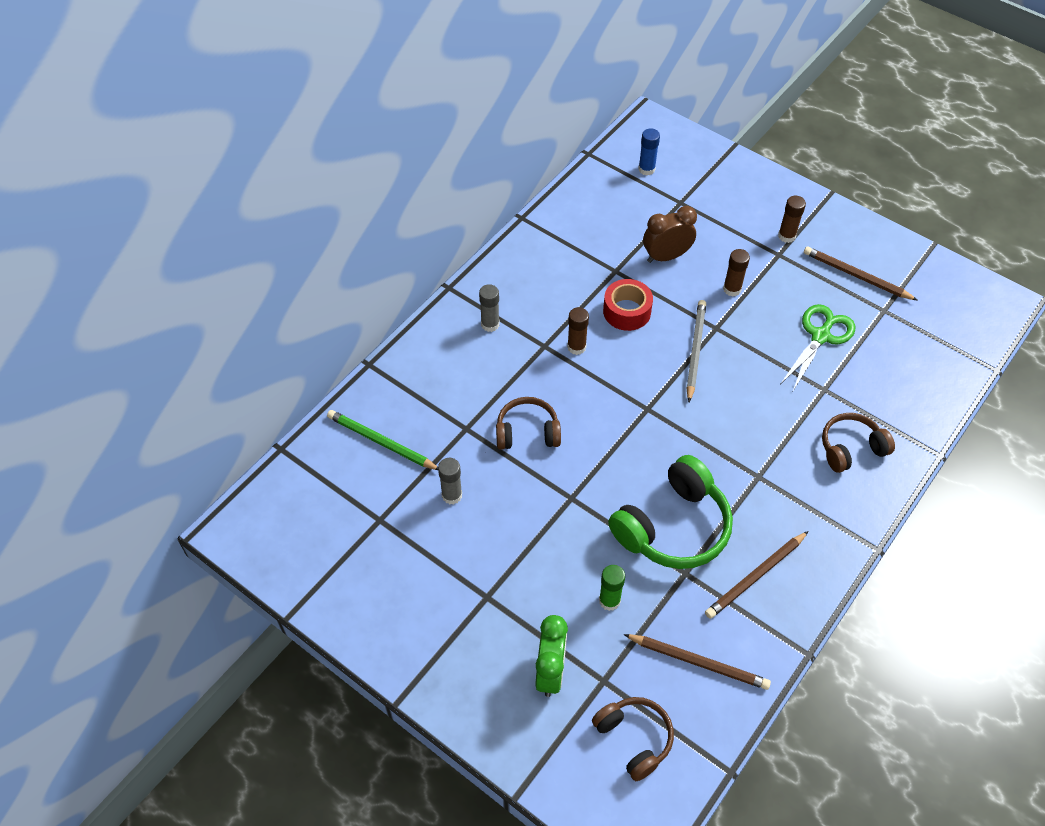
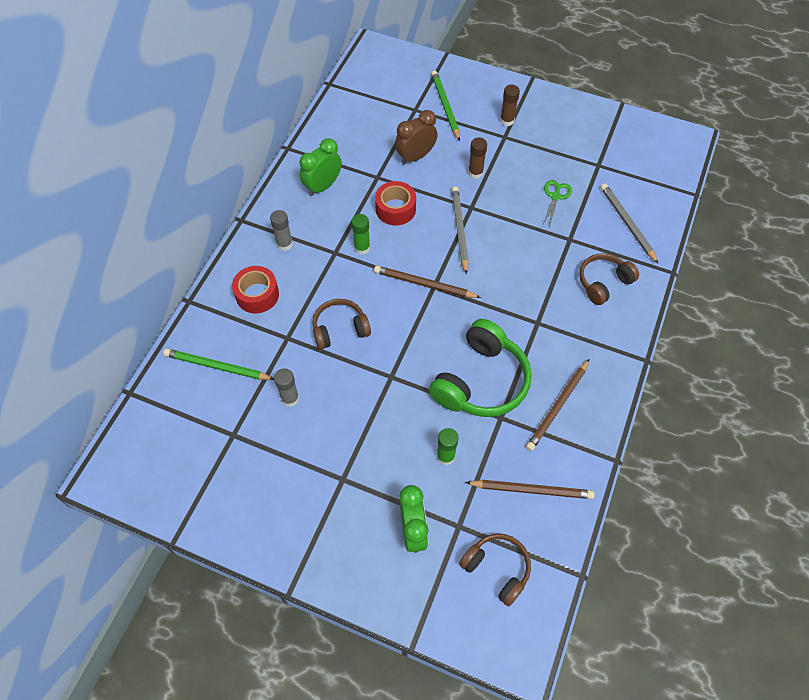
camera: 15 degrees left, 5 degrees up
(445, 374) = (257, 295): none -> red tape
(550, 268) = (323, 186): none -> green clock
(576, 347) = (362, 248): brown glue stick -> green glue stick
(646, 169) = (380, 88): blue glue stick -> none
(717, 205) = (445, 106): none -> green pencil
(820, 336) = (555, 196): green scissors -> green scissors, size x0.64
(856, 276) = (569, 142): brown pencil -> brown pencil (424, 284)
(899, 386) = (627, 223): none -> grey pencil

